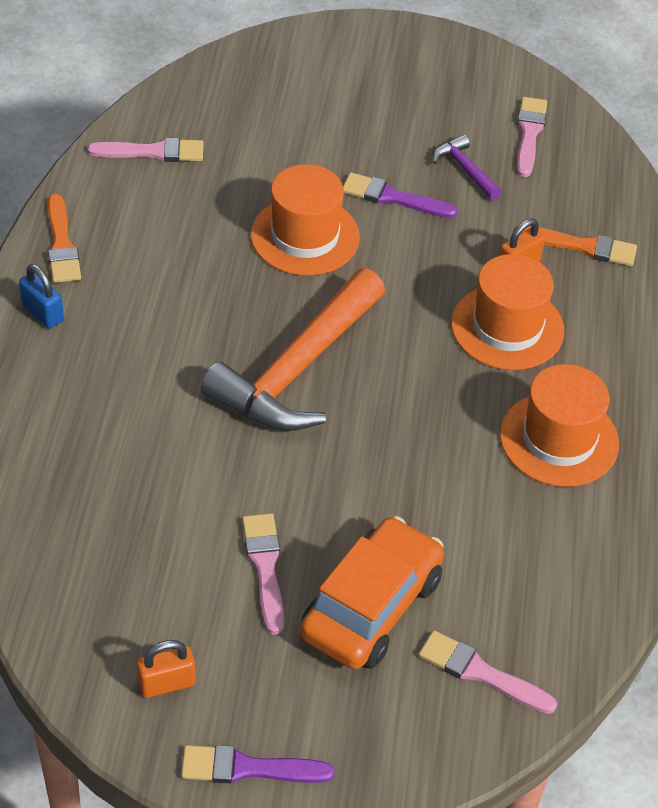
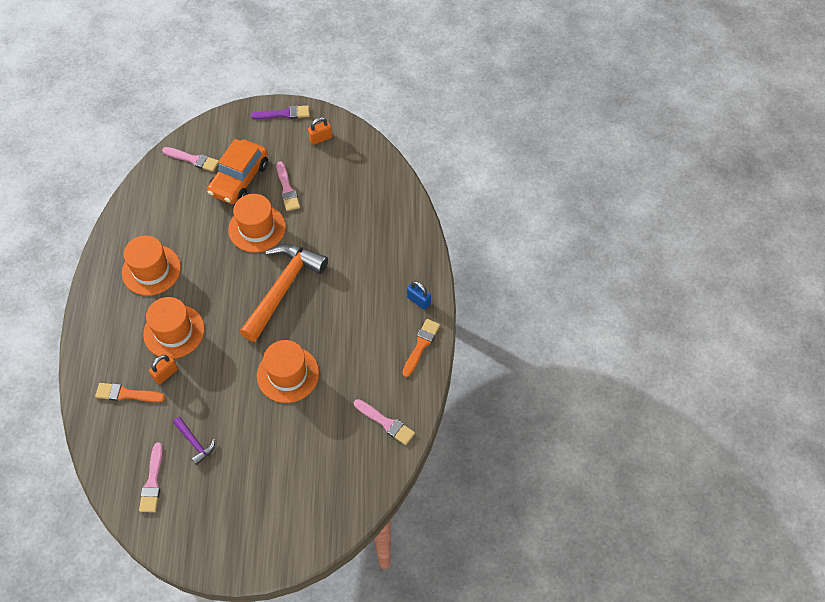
camera: 175 degrees right, 10 degrees up
(62, 245) = (421, 345): orange brush -> orange brush turned 45 degrees clockwise
(153, 152) = (386, 423): pink brush -> pink brush turned 135 degrees counterclockwise
(340, 491) = (257, 228): none -> orange hat
(393, 197) = (238, 412): purple brush -> none

